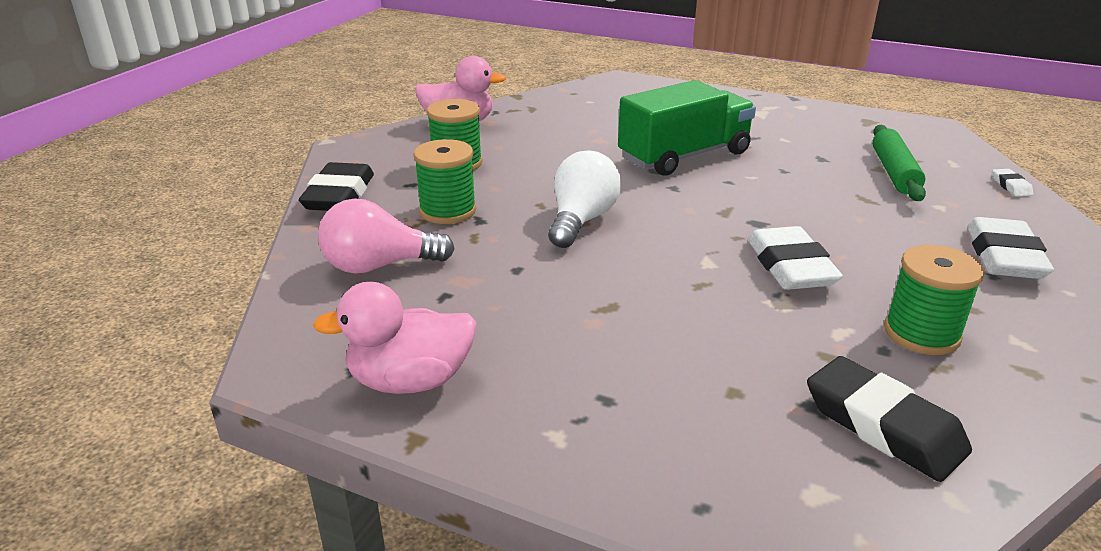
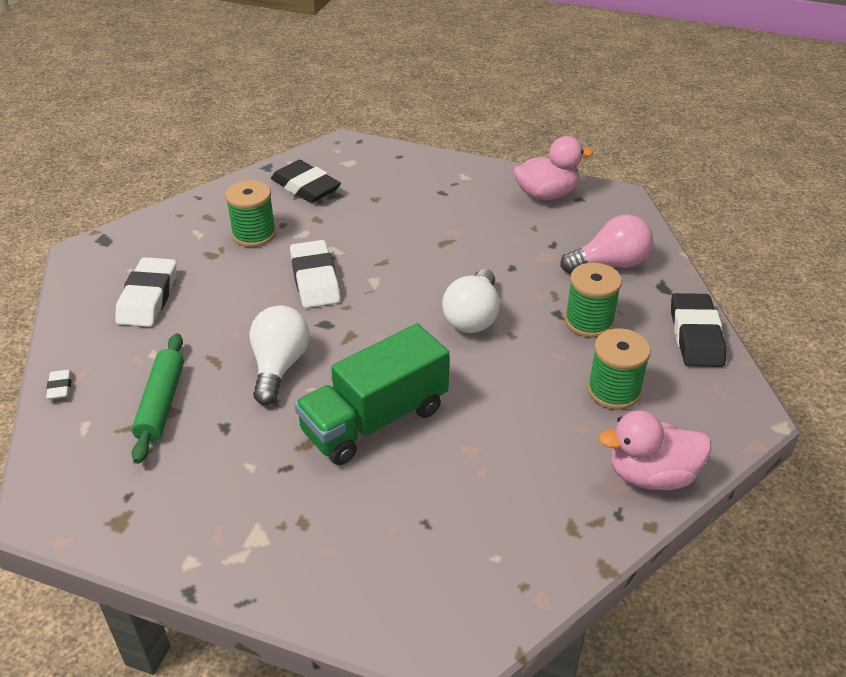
camera: 175 degrees right, 10 degrees up
(792, 191) = (279, 366): none -> white light bulb

